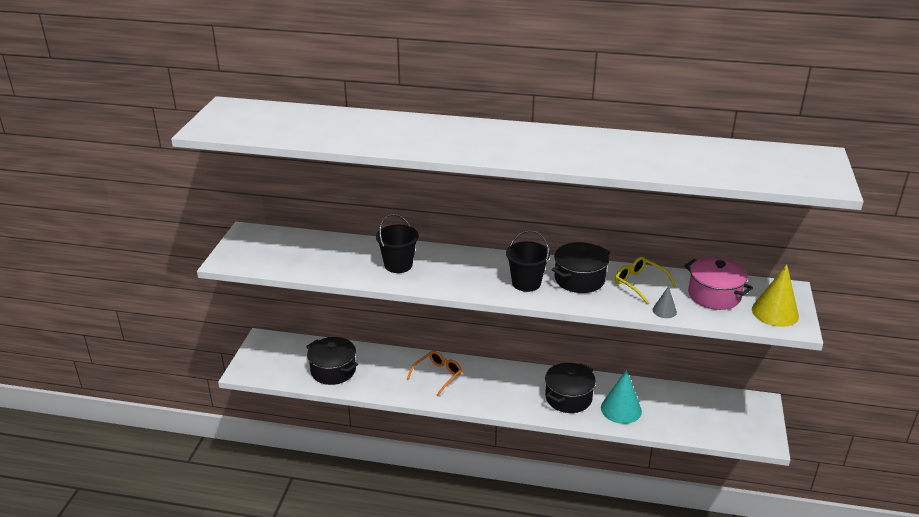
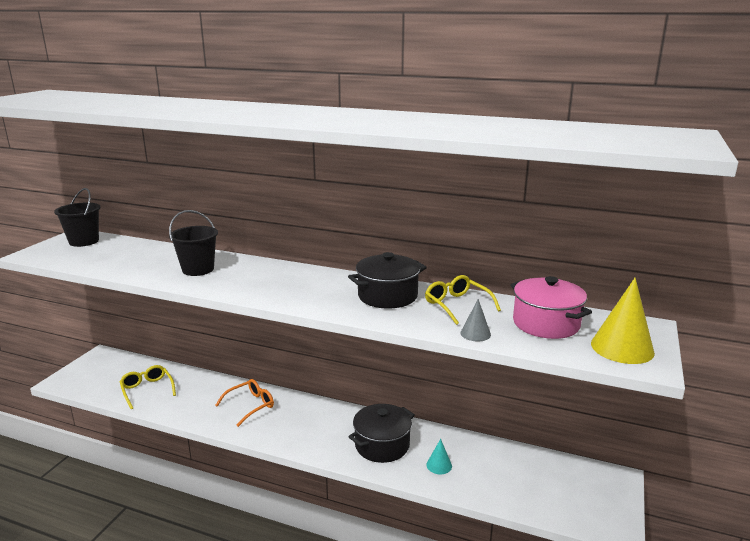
camera: 10 degrees right, 10 degrees down
(333, 370) = (147, 390): black pot -> yellow glasses
(526, 283) = (324, 294): black bucket -> black bucket (84, 241)
(621, 409) = (439, 465): turquoise cone -> turquoise cone, size x0.53

